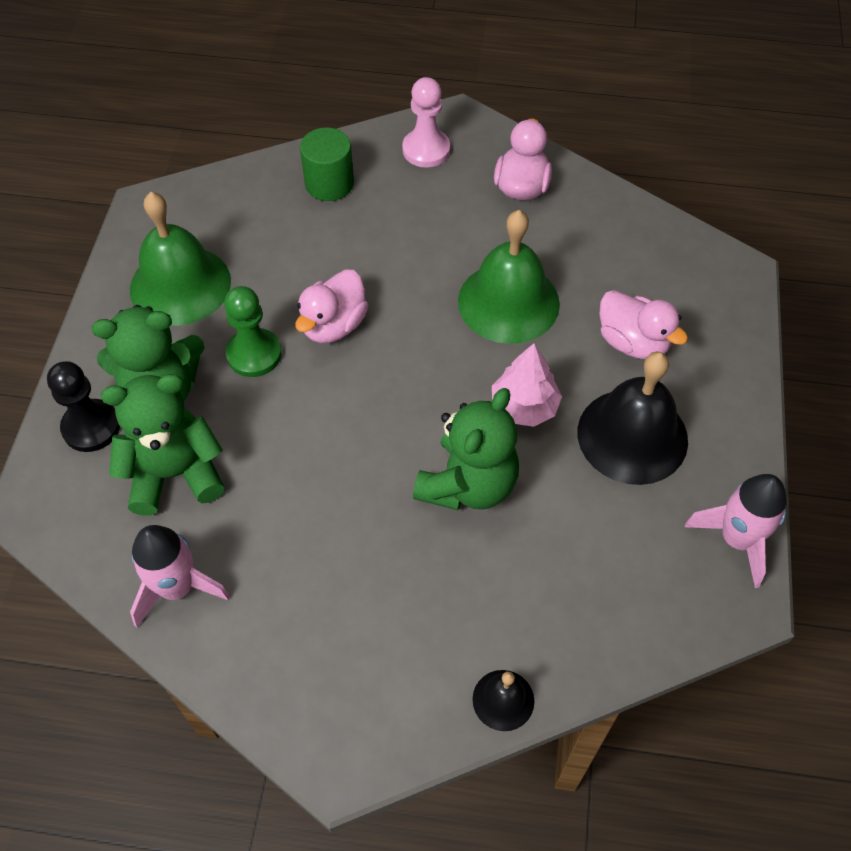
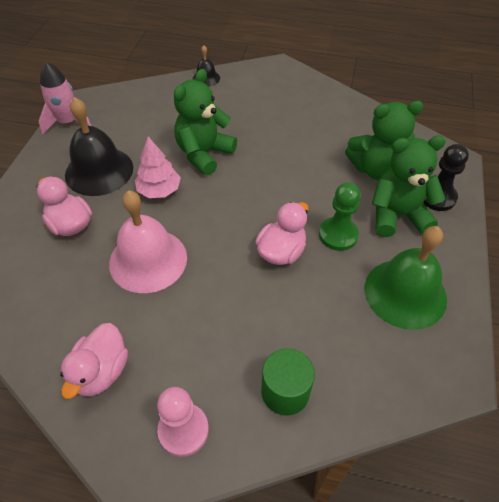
camera: 175 degrees left, 5 degrees down
(177, 588) = (362, 121): pink rocket -> none
(508, 302) = (148, 260): green bell -> pink bell

